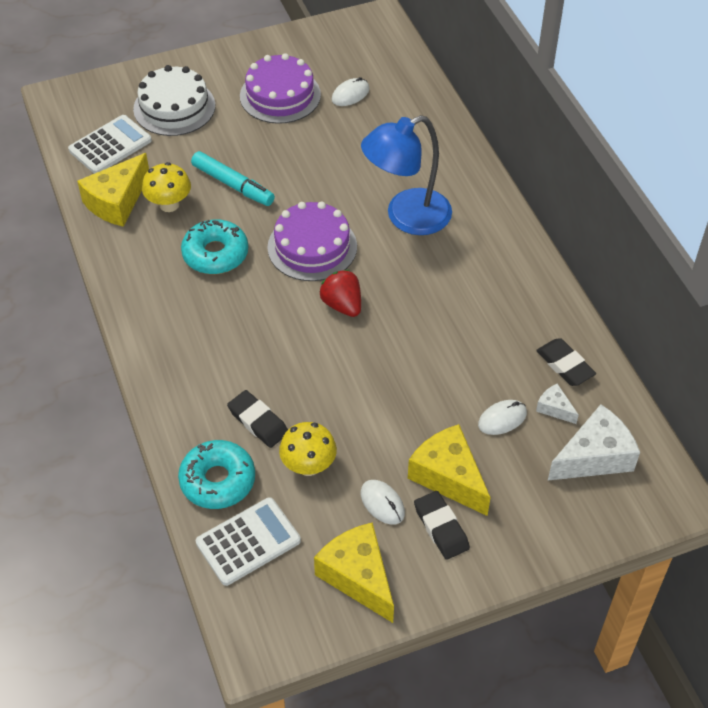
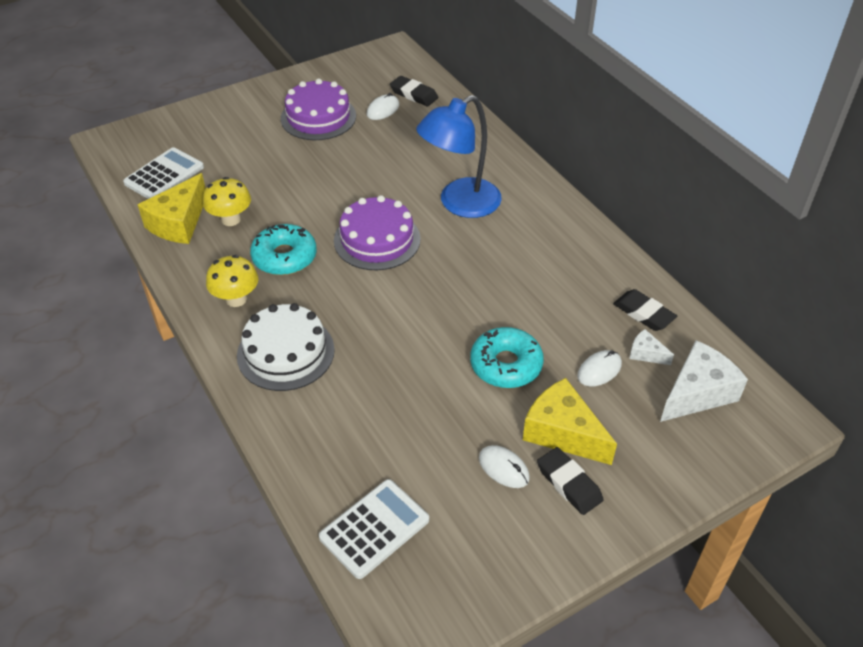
camera: 10 degrees left, 5 degrees down
(174, 107) = (220, 137): white cake -> white cake (285, 352)
(217, 480) = (329, 471): turquoise donut -> turquoise donut (506, 365)
(233, 185) = (289, 195): turquoise marker -> none
(258, 422) = (359, 406): black eraser -> black eraser (414, 94)
(308, 466) = (420, 442): yellow mushroom -> yellow mushroom (236, 299)
(342, 305) = (418, 287): red strawberry -> none
(358, 577) = (497, 547): yellow cheese -> none

